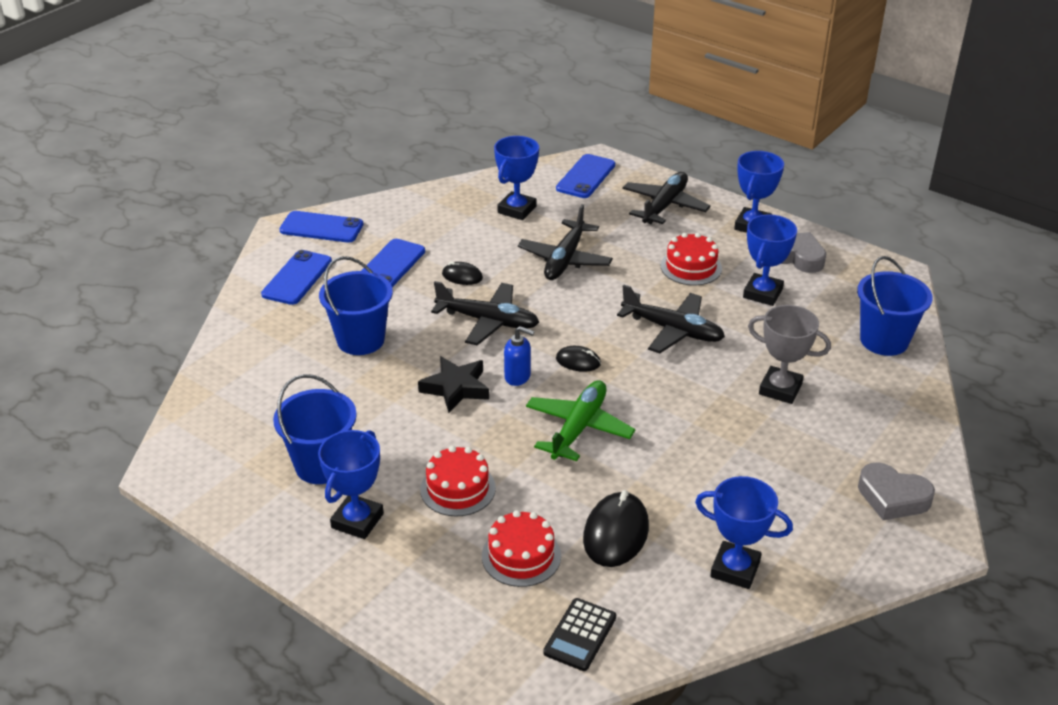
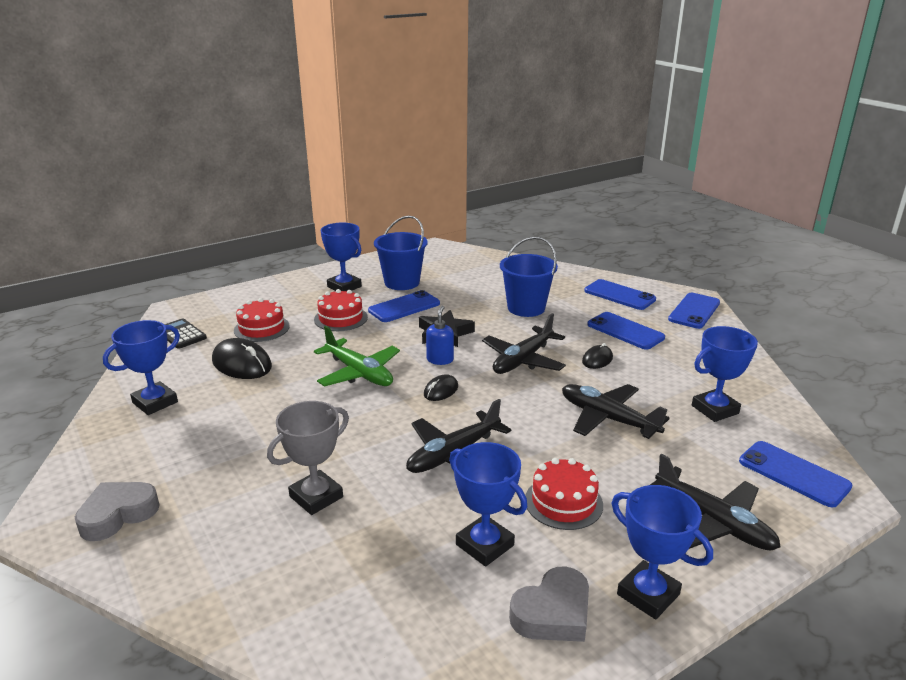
camera: 110 degrees right, 10 degrees down
(400, 440) = (404, 307): none -> blue phone
(517, 210) = (715, 409): blue trophy -> blue trophy turned 75 degrees counterclockwise
(518, 377) = (440, 360): blue soap dispenser -> blue soap dispenser turned 150 degrees clockwise
(884, 340) = (329, 624): blue bucket -> none

